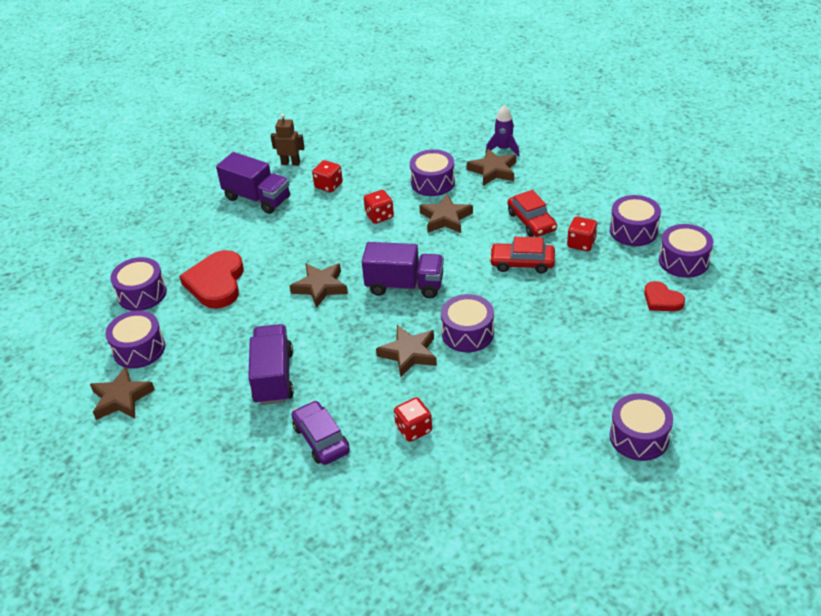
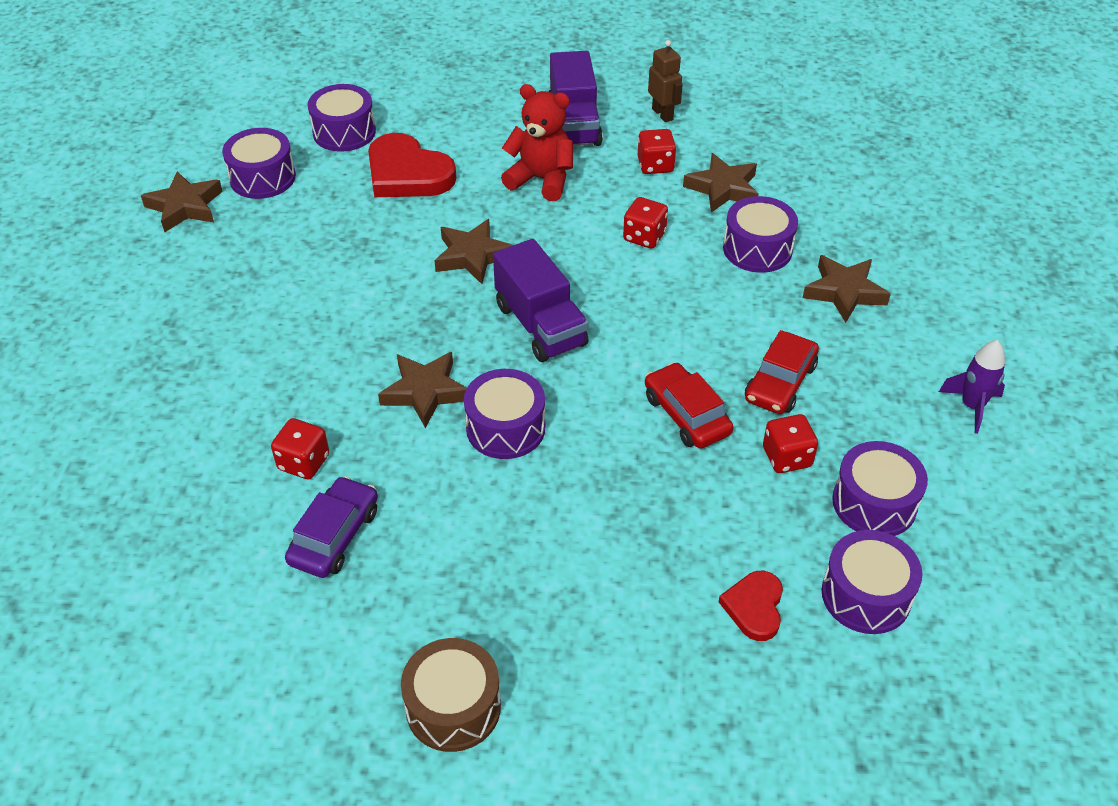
camera: 50 degrees right, 5 degrees up
(216, 283) = (407, 173): red heart -> red heart turned 105 degrees counterclockwise
(274, 377) = (298, 299): purple truck -> none
(288, 232) = (541, 179): none -> red teddy bear
(321, 439) = (232, 390): purple car -> purple car (335, 536)
(445, 218) = (700, 296): brown star -> brown star (723, 188)
(503, 149) = (901, 279): purple rocket -> purple rocket (972, 406)
(639, 437) = (453, 707): purple drum -> brown drum

